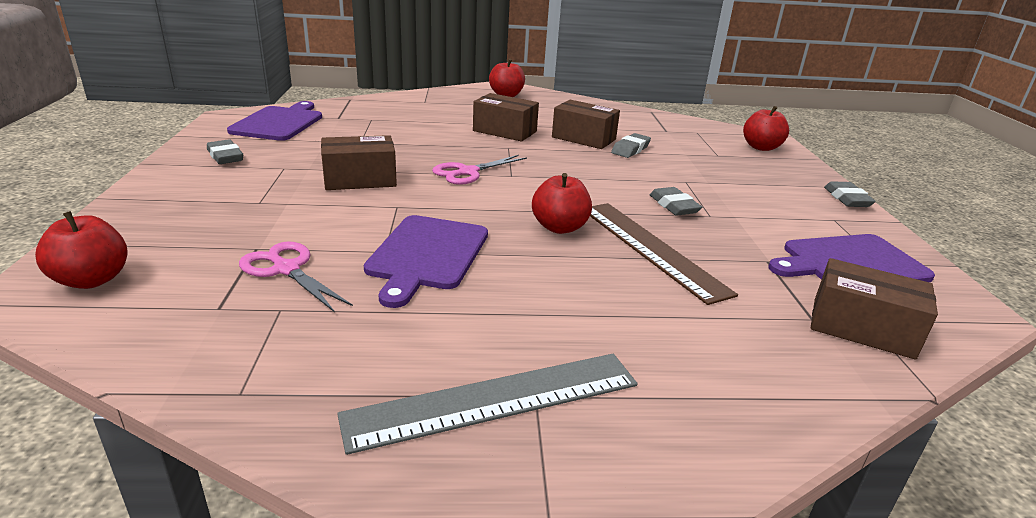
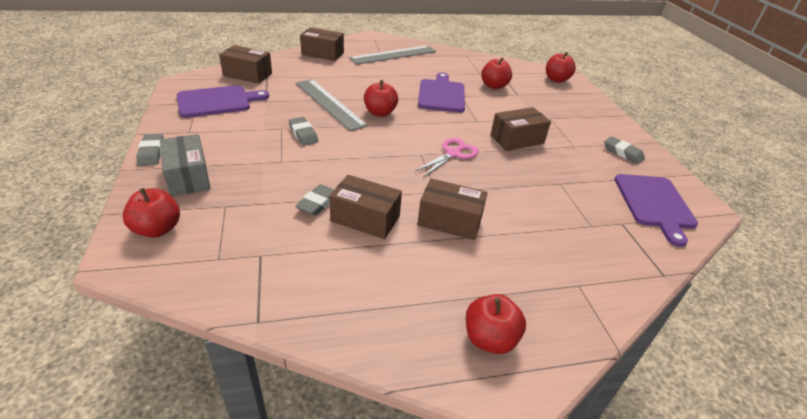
camera: 170 degrees right, 10 degrees up
(286, 269) = (494, 86): pink scissors -> red apple
(650, 248) = (329, 103): brown ruler -> grey ruler
(723, 412) = (322, 53): none -> brown box
(776, 176) = (188, 177): none -> grey box

